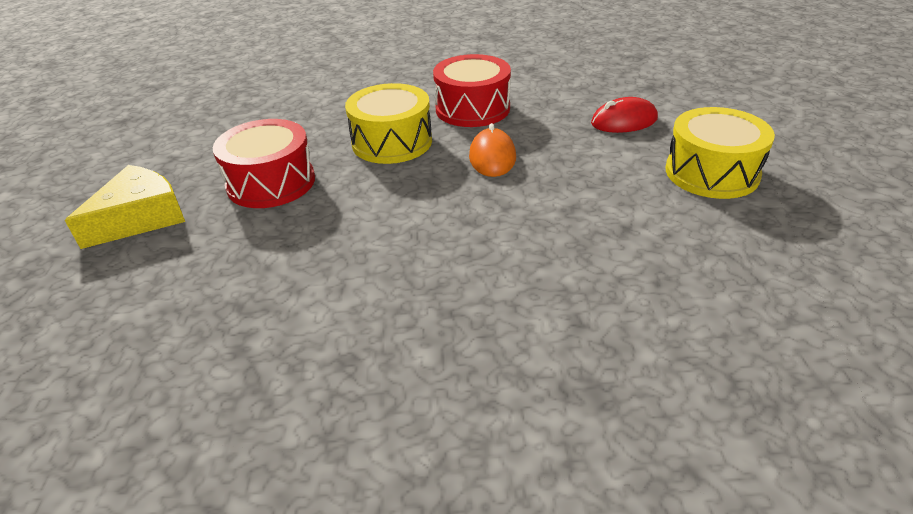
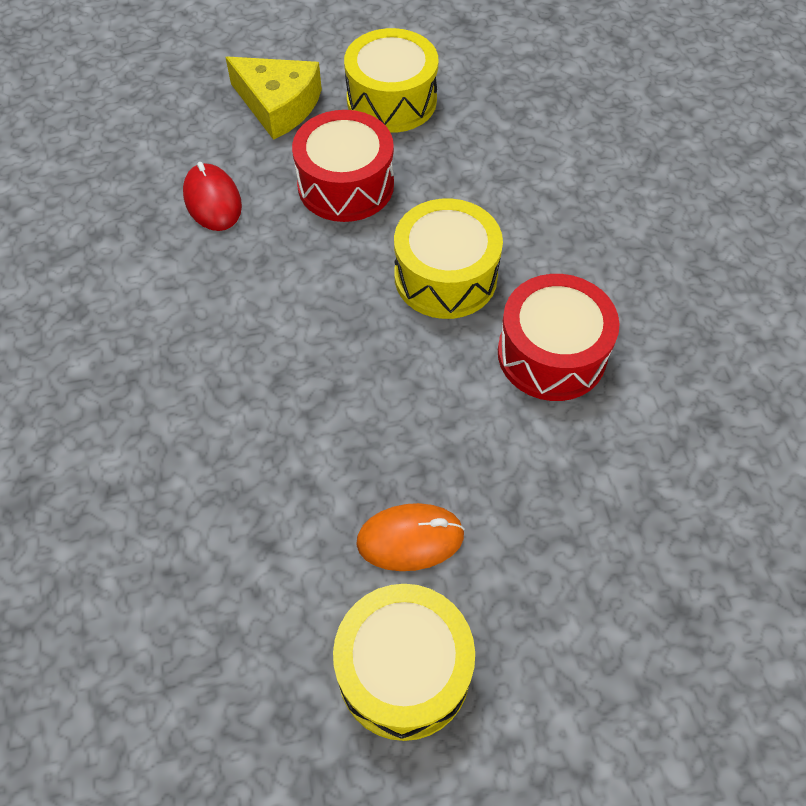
camera: 80 degrees right, 20 degrees up
(187, 157) = (391, 100): none -> yellow drum
(492, 157) = (420, 389): orange mouse -> orange mouse (410, 538)
(624, 121) = (545, 558): red mouse -> red mouse (212, 201)

